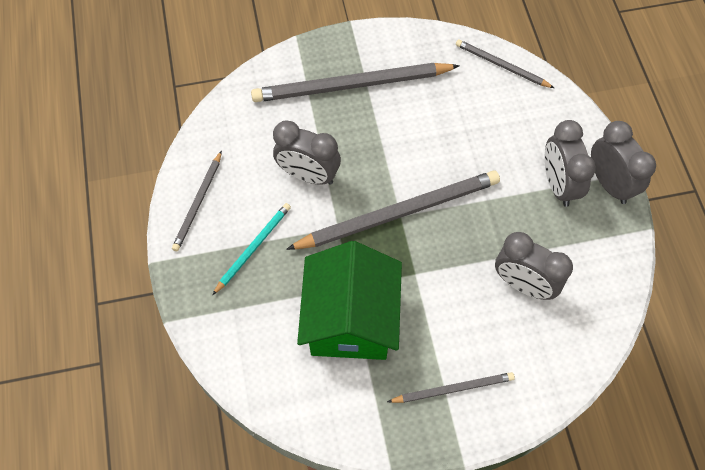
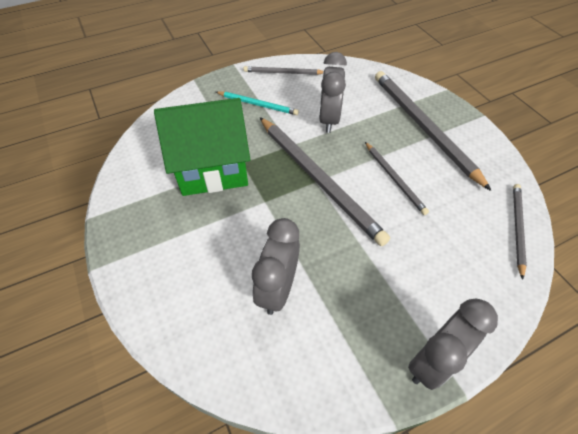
camera: 75 degrees right, 10 degrees down
(453, 389) = (161, 248): grey pencil -> grey pencil (394, 179)
(558, 184) = (405, 304): grey clock -> none

